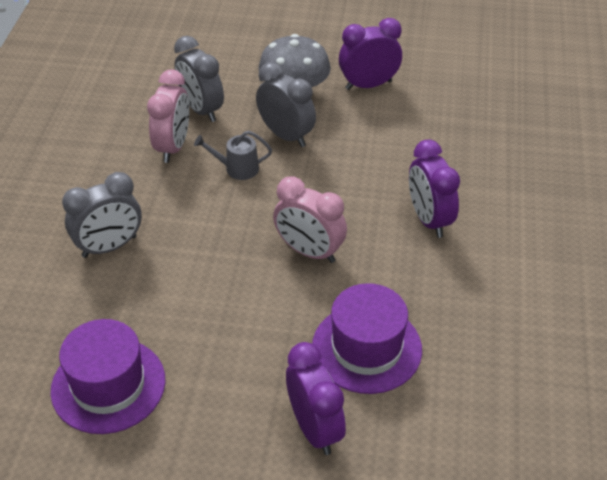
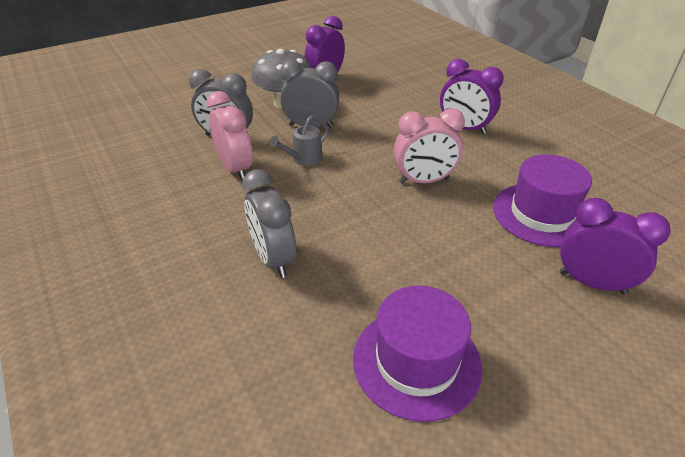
camera: 40 degrees left, 5 degrees down
(109, 247) = (273, 259): grey clock -> grey clock turned 135 degrees clockwise

